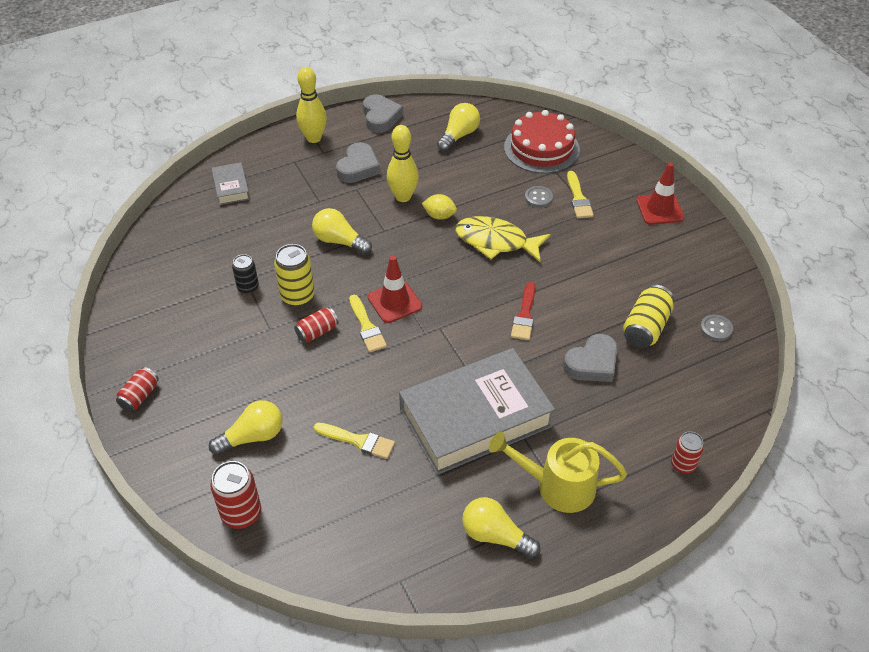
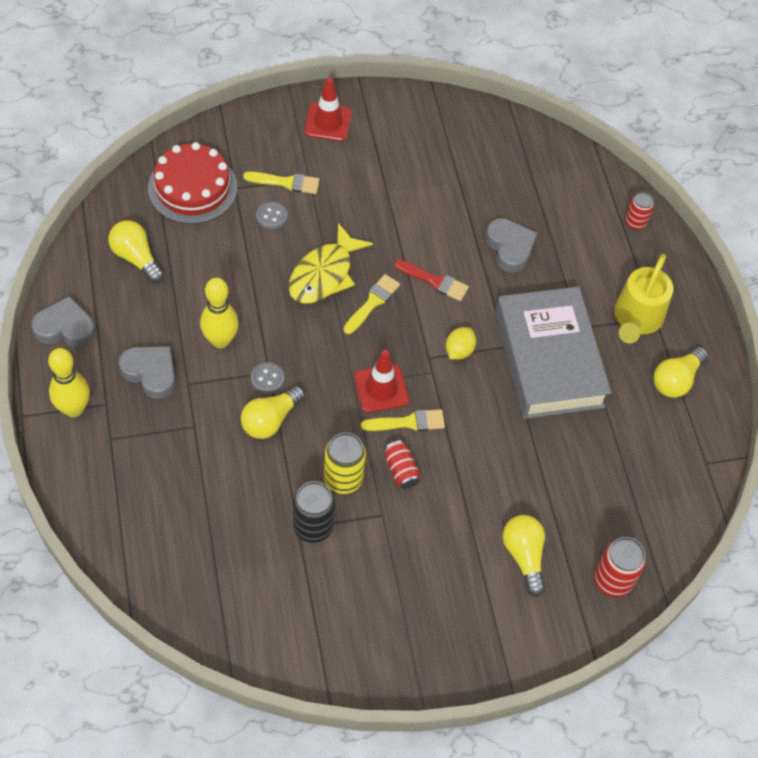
camera: 80 degrees left, 10 degrees up
(140, 396) = (442, 660): red can -> none
(231, 187) = (131, 518): grey book -> none
(248, 287) = (313, 527): black can -> black can, size x1.55
(358, 441) = (551, 463): yellow brush -> yellow brush (372, 302)
(439, 216) = (265, 314): yellow lemon -> yellow lemon (459, 351)
(646, 328) = (479, 192): yellow can -> none
(716, 329) = (496, 141): grey button -> grey button (267, 378)

